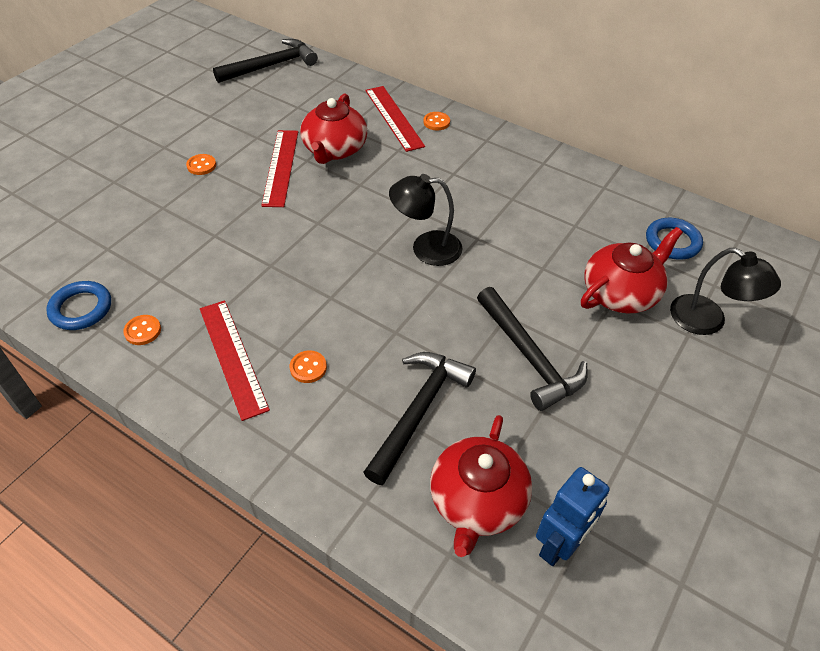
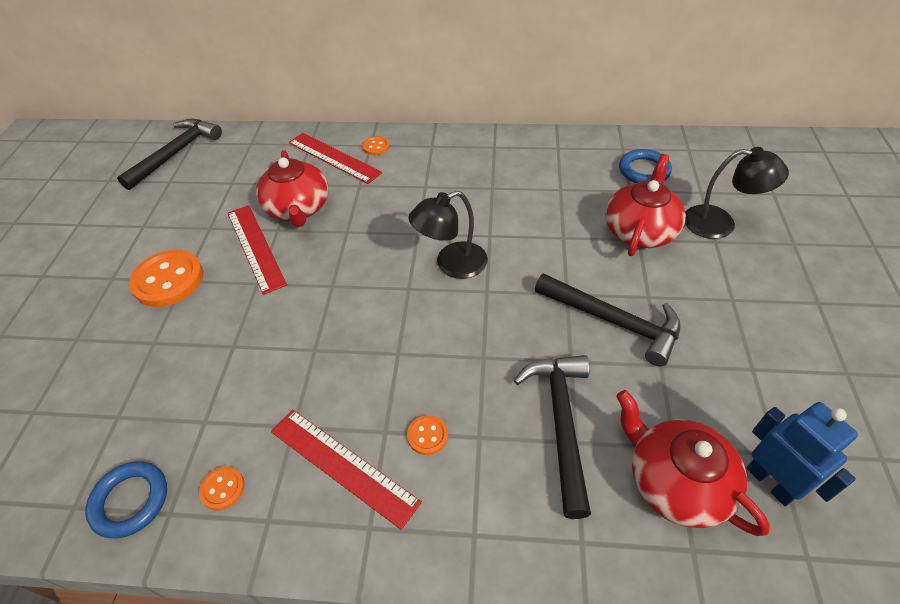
camera: 25 degrees left, 0 degrees up
(201, 165) = (168, 280): orange button -> orange button, size x2.10
(477, 501) = (676, 482): red teapot -> red teapot turned 150 degrees clockwise
(559, 545) = (770, 482): blue robot -> blue robot turned 45 degrees counterclockwise

